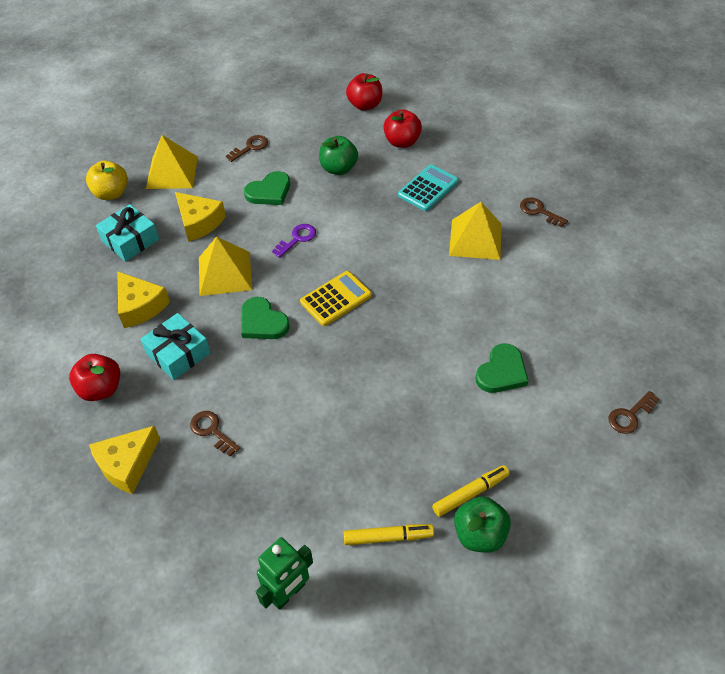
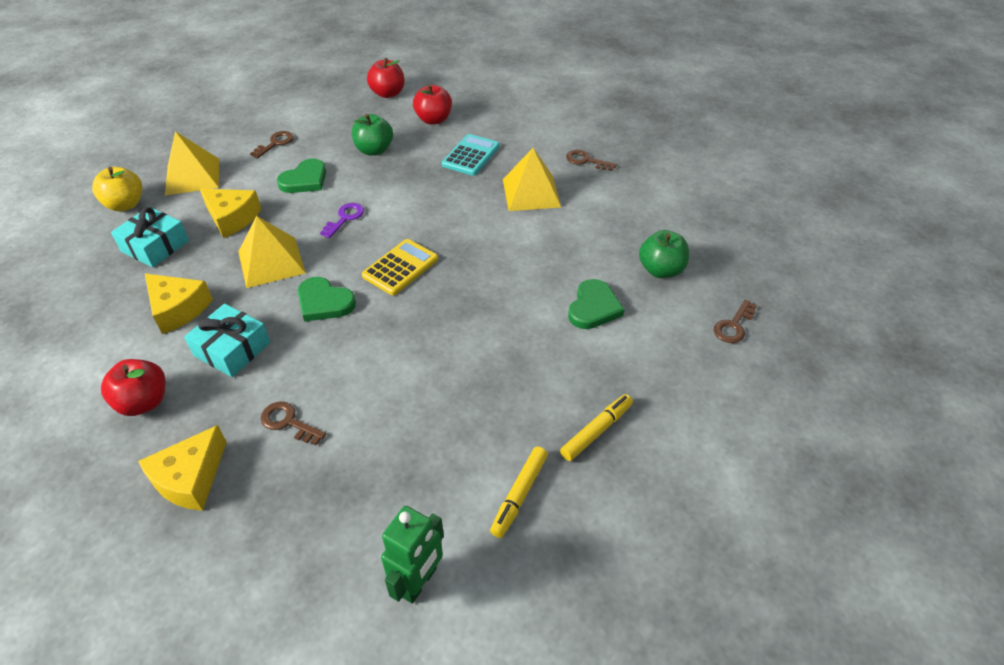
camera: 15 degrees left, 5 degrees down
(388, 537) = (519, 495): yellow marker -> yellow marker turned 135 degrees clockwise
(479, 534) = (618, 471): green apple -> green apple (661, 270)

